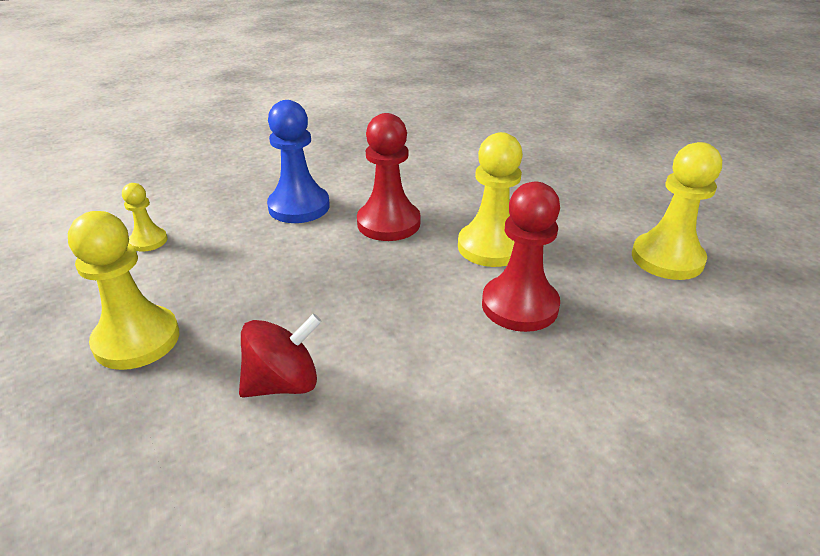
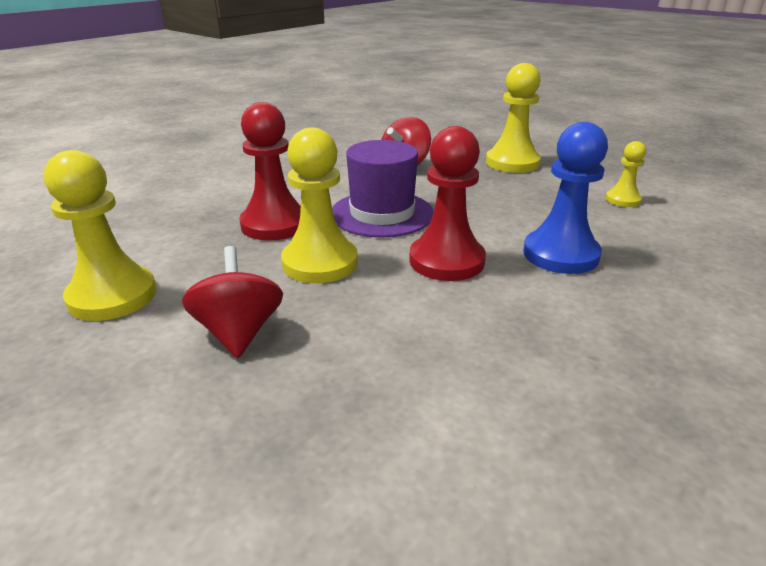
camera: 155 degrees right, 5 degrees down
(397, 290) = (382, 213): none -> purple hat
(564, 210) = (239, 332): none -> red spinning top

